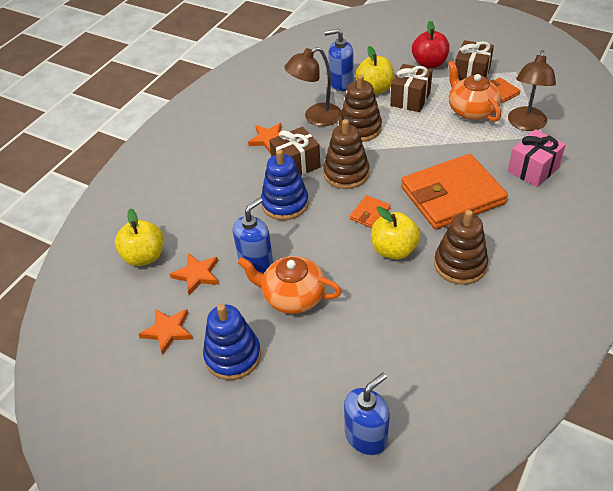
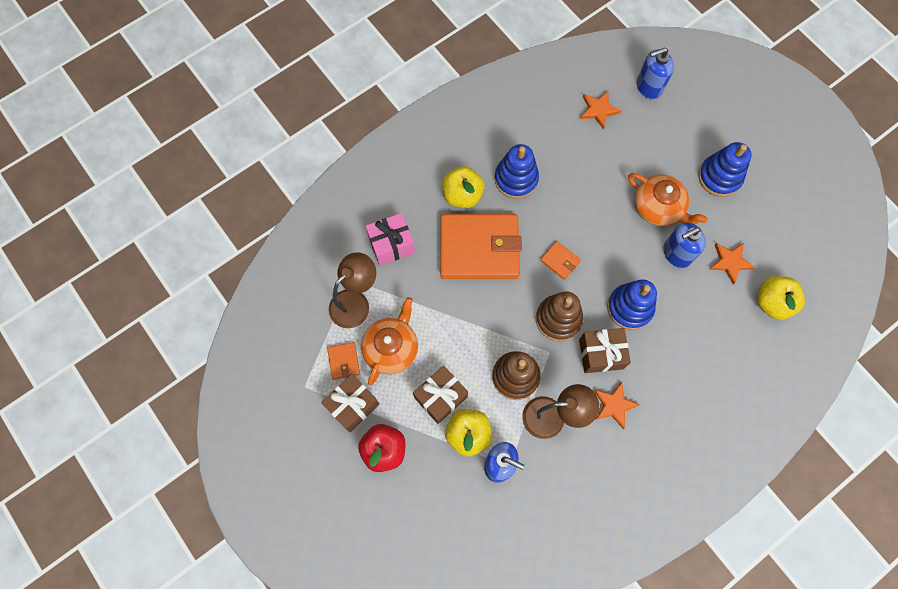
camera: 160 degrees left, 25 degrees up
(168, 331) = (764, 218): orange star -> orange star (598, 110)
(370, 214) = (560, 261): orange wallet -> orange wallet turned 75 degrees clockwise
(394, 250) = (559, 215): yellow apple -> yellow apple (462, 195)
(460, 264) = (516, 179): brown stacking toy -> blue stacking toy
(471, 110) = (391, 348): orange teapot -> orange teapot turned 150 degrees counterclockwise

